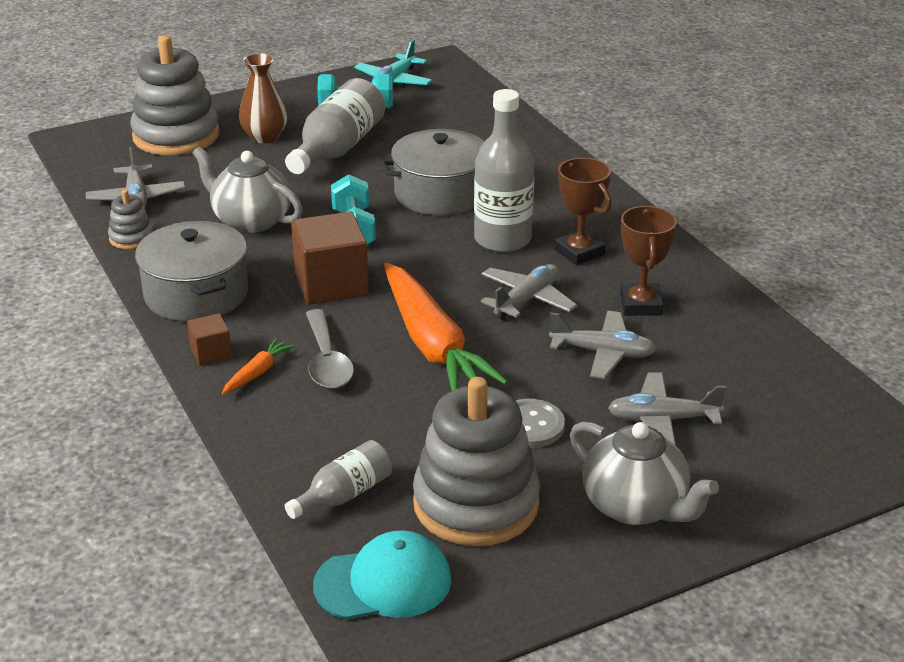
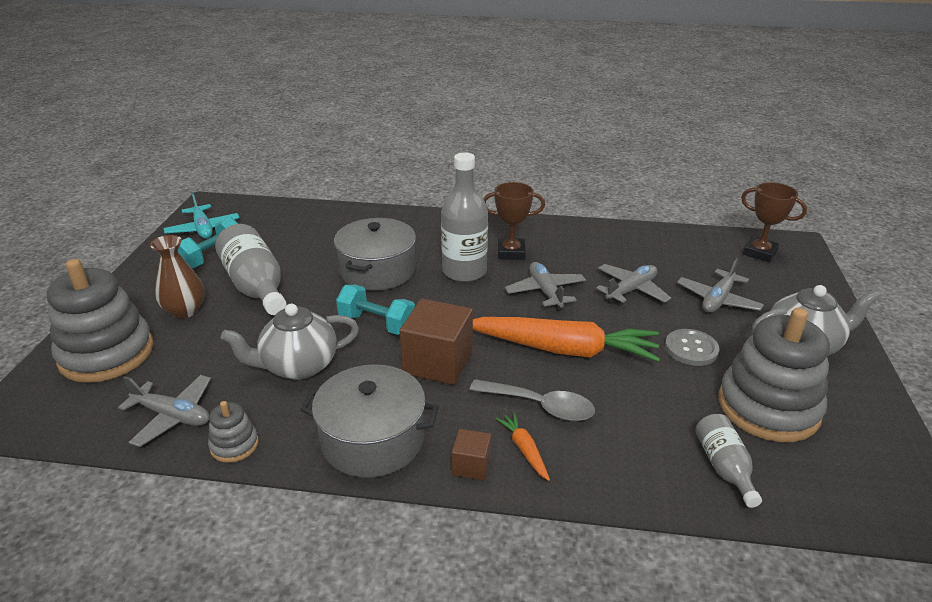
camera: 55 degrees left, 0 degrees up
(383, 583) = (845, 490): turquoise cap -> none
(641, 305) = (590, 257): brown trophy -> brown trophy (759, 253)

